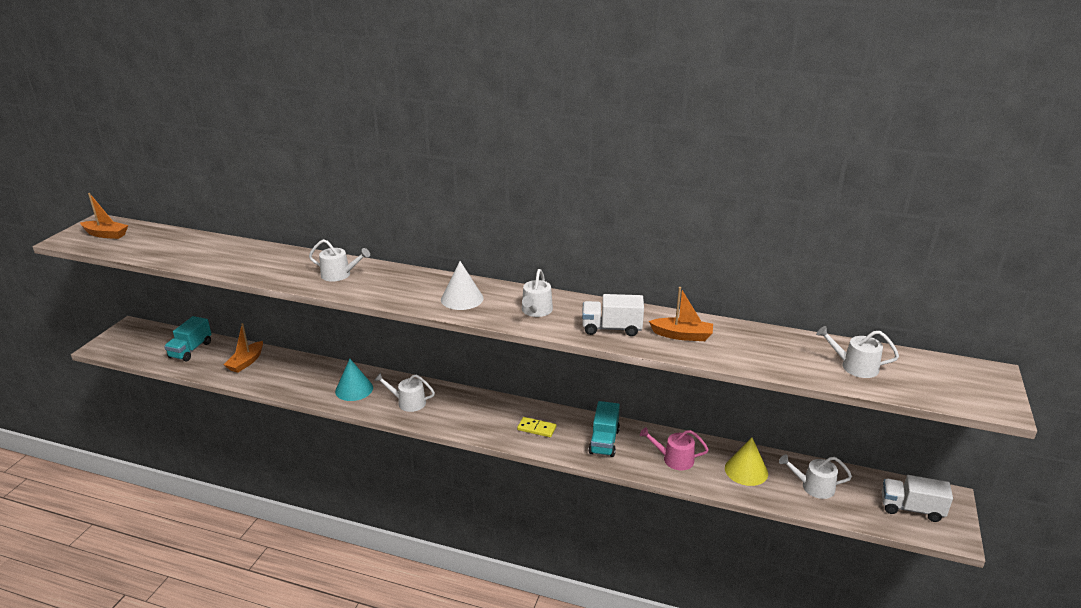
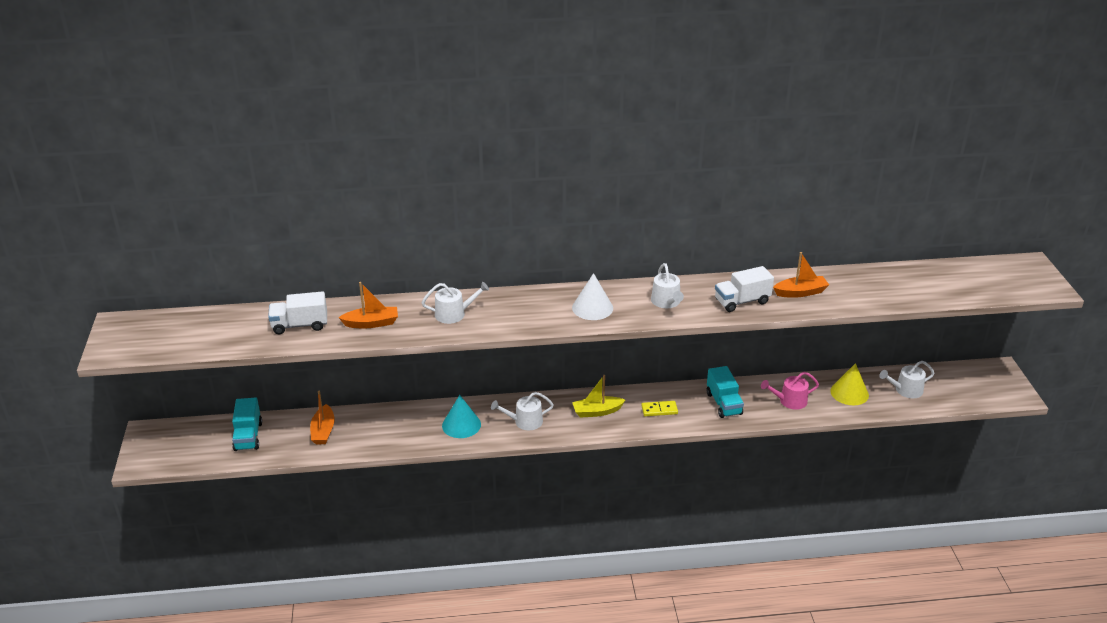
camera: 25 degrees left, 5 degrees up
(106, 234) = (147, 335): orange boat -> orange boat (371, 323)
(478, 413) = (597, 411): none -> yellow boat
(854, 366) = (941, 284): white watering can -> none
(911, 509) = (981, 385): white truck -> white truck (300, 325)

